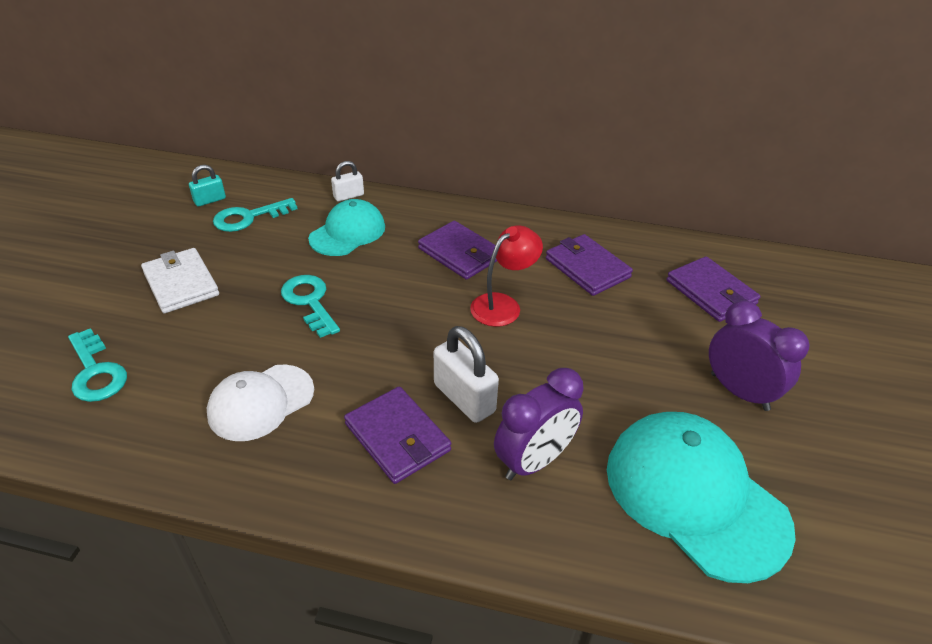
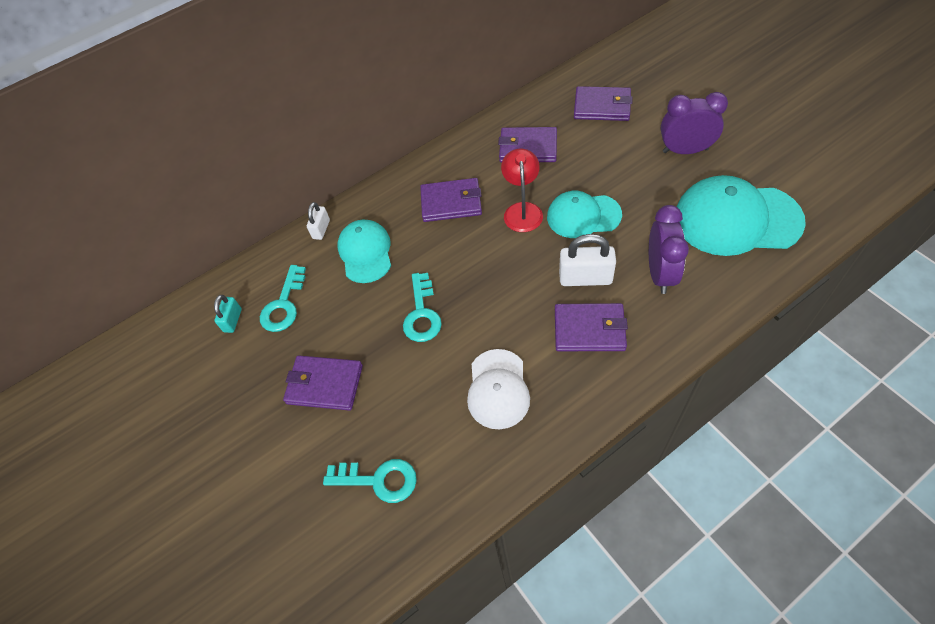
camera: 40 degrees left, 15 degrees up
(181, 283) = (324, 384): white wallet -> purple wallet
(310, 302) = (422, 313): turquoise key -> turquoise key turned 105 degrees counterclockwise
(546, 353) = (583, 216): none -> turquoise cap

